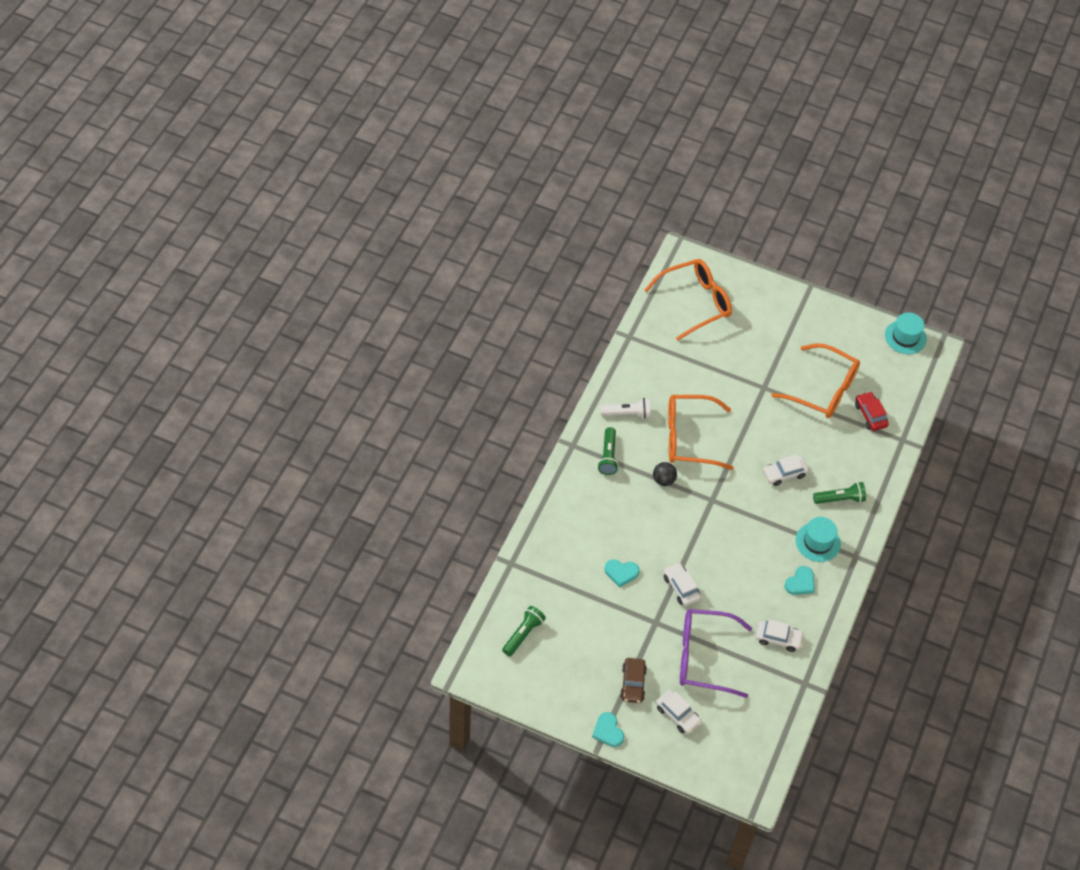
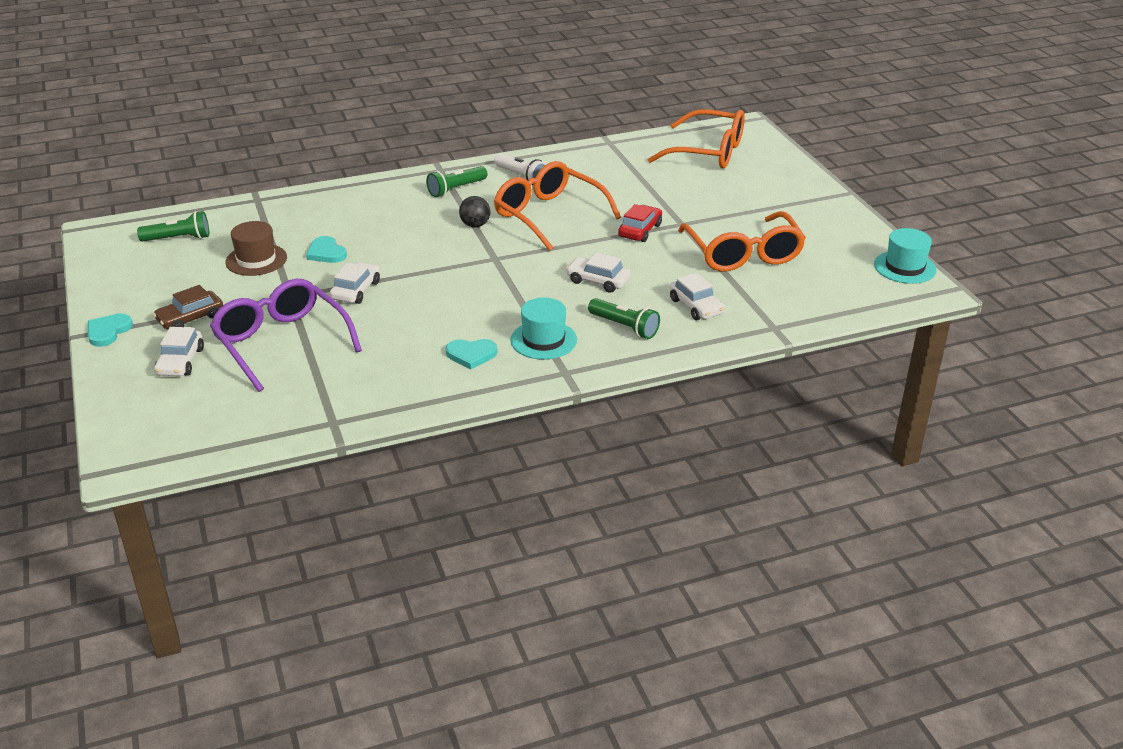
camera: 50 degrees right, 20 degrees down
(594, 612) = (256, 260): none -> brown hat
(778, 638) = (373, 376): white car -> white car (696, 306)
(870, 415) = (766, 294): red car -> red car (640, 230)

